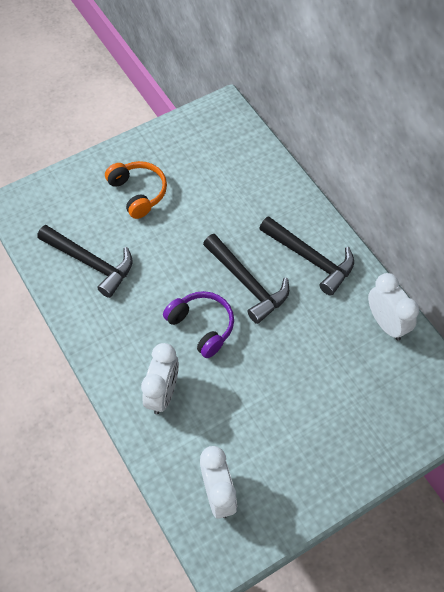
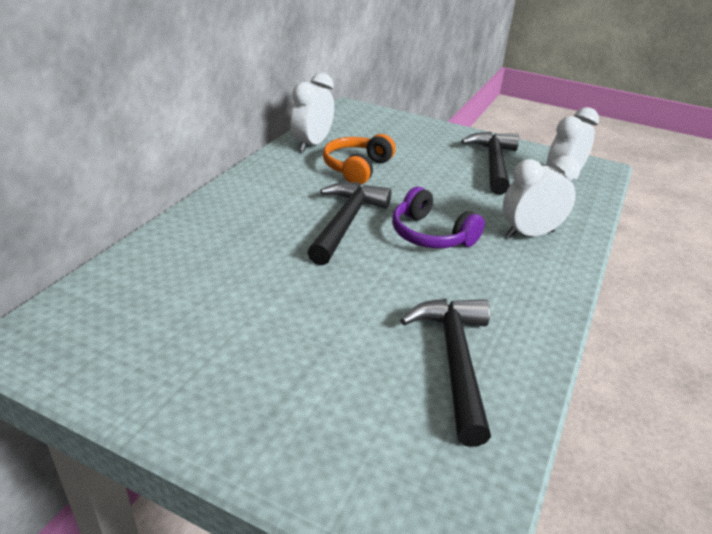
camera: 125 degrees left, 25 degrees down
(138, 193) = (285, 367): orange headphones -> orange headphones (357, 168)
(202, 326) = (431, 235): purple headphones -> purple headphones turned 60 degrees counterclockwise
(310, 258) = (274, 194): black hammer -> black hammer (493, 164)

